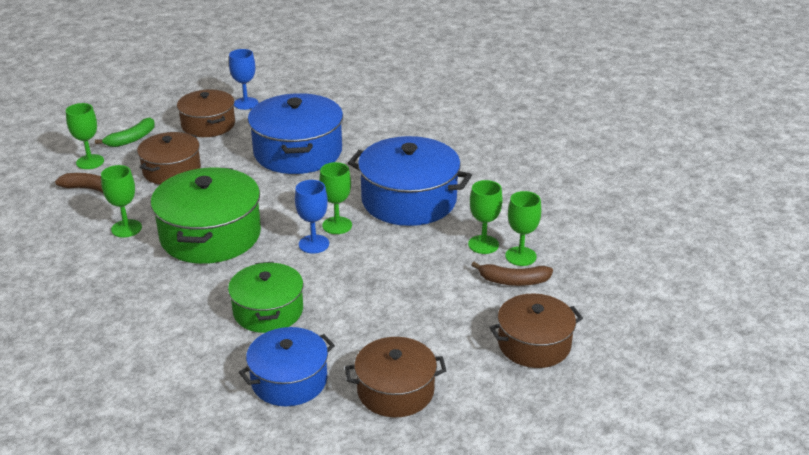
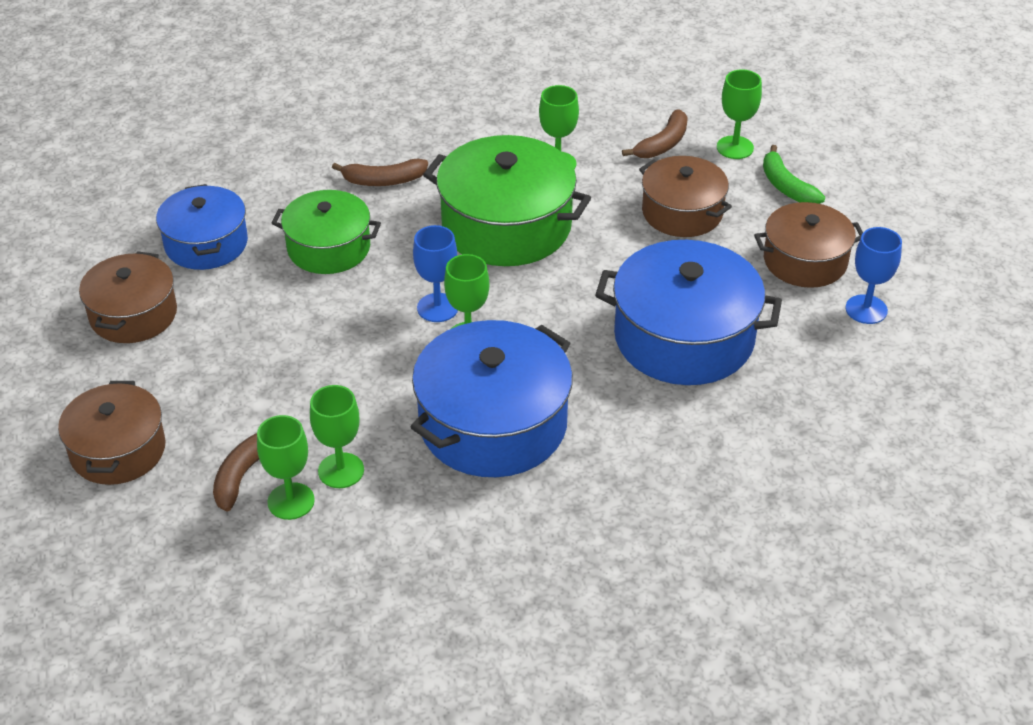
camera: 110 degrees right, 10 degrees up
(170, 306) = (383, 180): none -> brown banana

